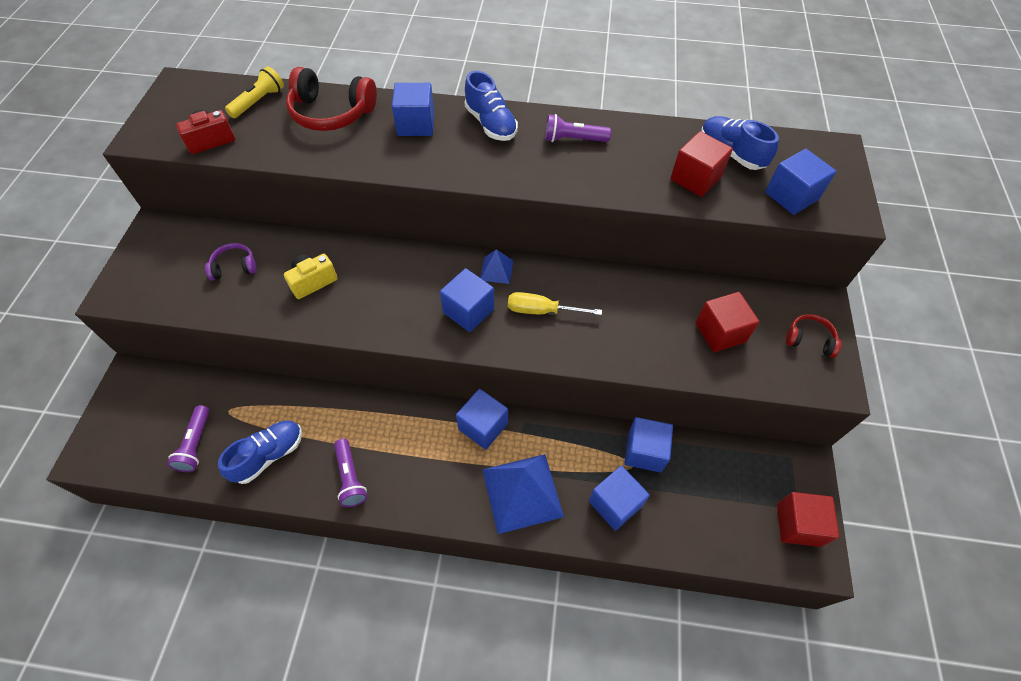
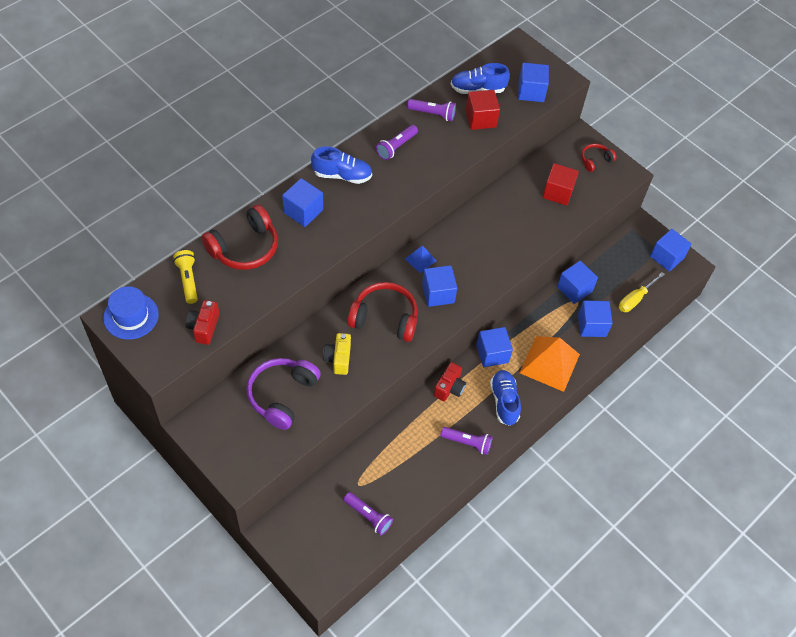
camera: 55 degrees left, 0 degrees up
(187, 92) = (131, 316): none -> blue hat
(234, 267) = (282, 395): purple headphones -> purple headphones, size x1.87
(269, 455) = (413, 478): blue shoe -> blue shoe (504, 401)
(395, 287) = (384, 318): none -> red headphones
(406, 415) = (449, 388): none -> red camera
(522, 492) = (549, 363): blue pyramid -> orange pyramid
(542, 311) = (471, 259): yellow screwdriver -> yellow screwdriver (635, 299)
(651, 140) = (432, 114): none -> purple flashlight
(798, 525) = (667, 257): red cube -> blue cube

